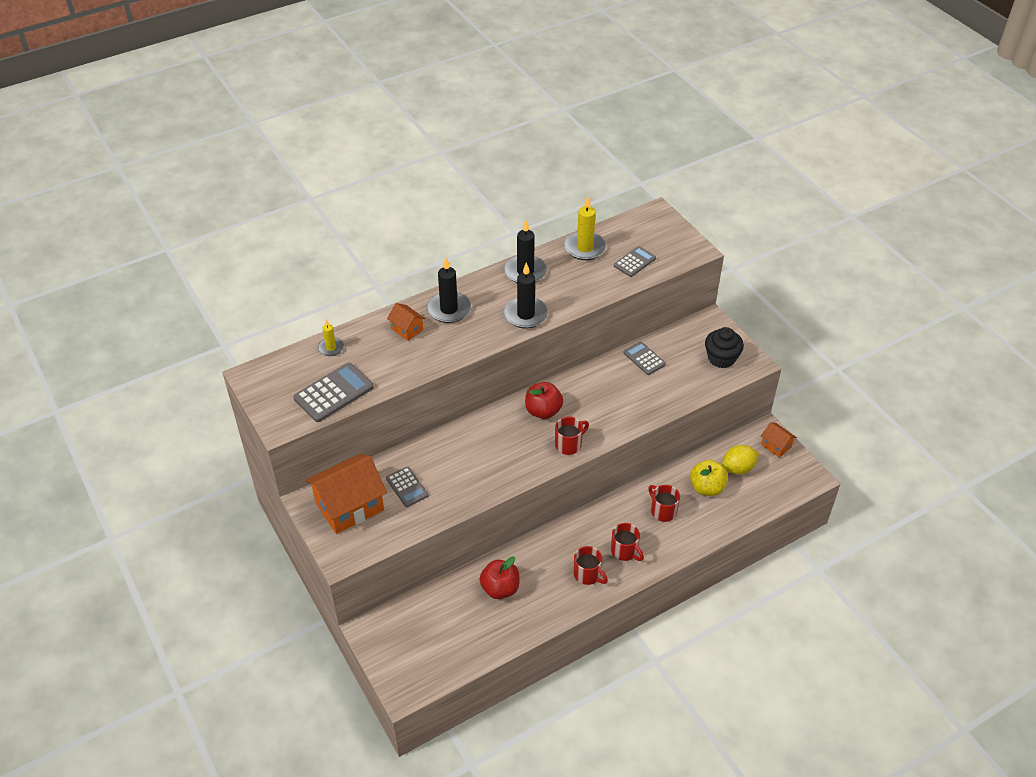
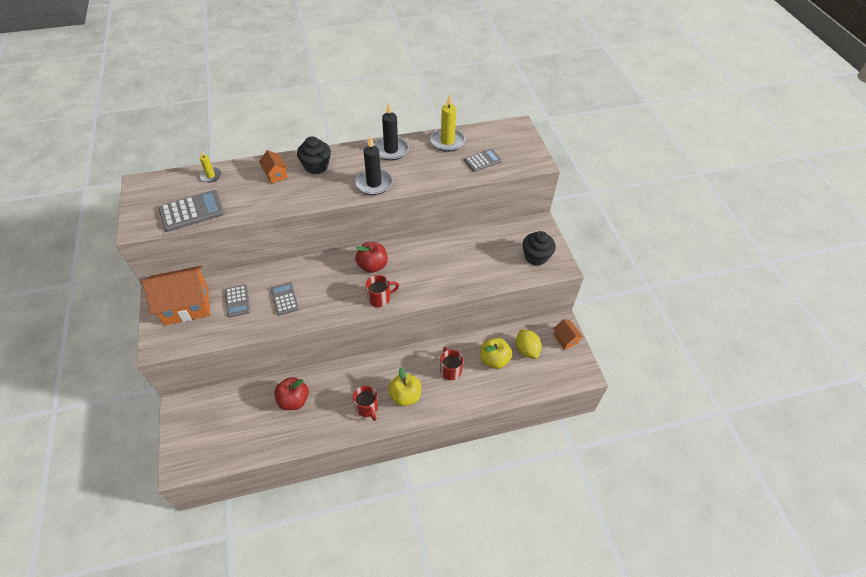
camera: 15 degrees right, 5 degrees up
(449, 309) = (316, 166): black candle -> black cupcake
(625, 551) = (405, 396): red mug -> yellow apple
(644, 358) = (472, 242): grey calculator -> grey calculator (284, 299)
(738, 468) = (526, 350): yellow lemon -> yellow lemon turned 75 degrees clockwise

